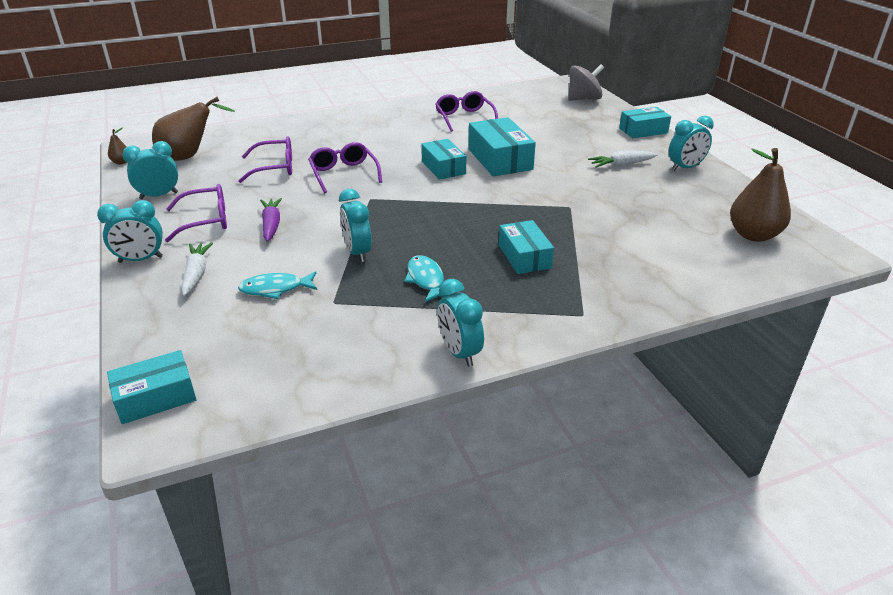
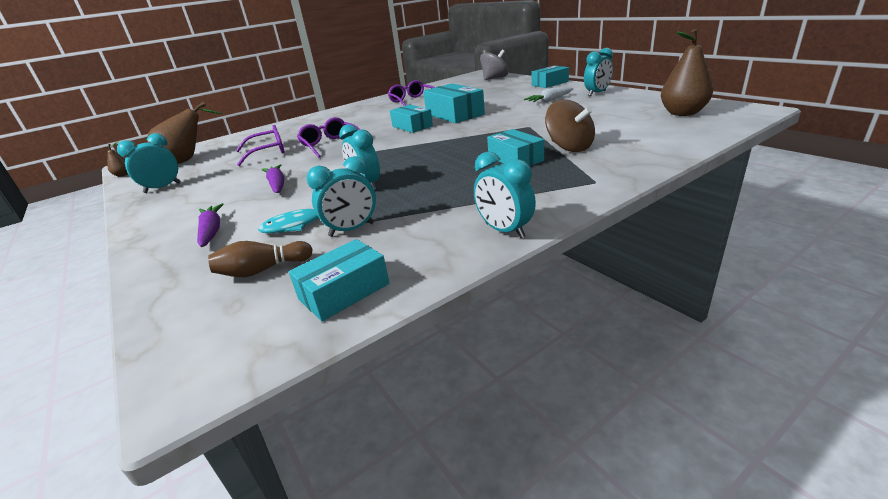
camera: 10 degrees left, 5 degrees down
(141, 259) = (150, 233): turquoise clock -> turquoise clock (352, 229)
(156, 397) = (185, 345): turquoise box -> turquoise box (344, 291)
(196, 274) = (212, 231): white carrot -> purple carrot
(206, 220) = (213, 194): purple glasses -> none
(231, 336) = (263, 270): none -> brown bowling pin
(426, 280) = (439, 189): turquoise fish -> none
(590, 255) = (569, 147): none -> brown spinning top

